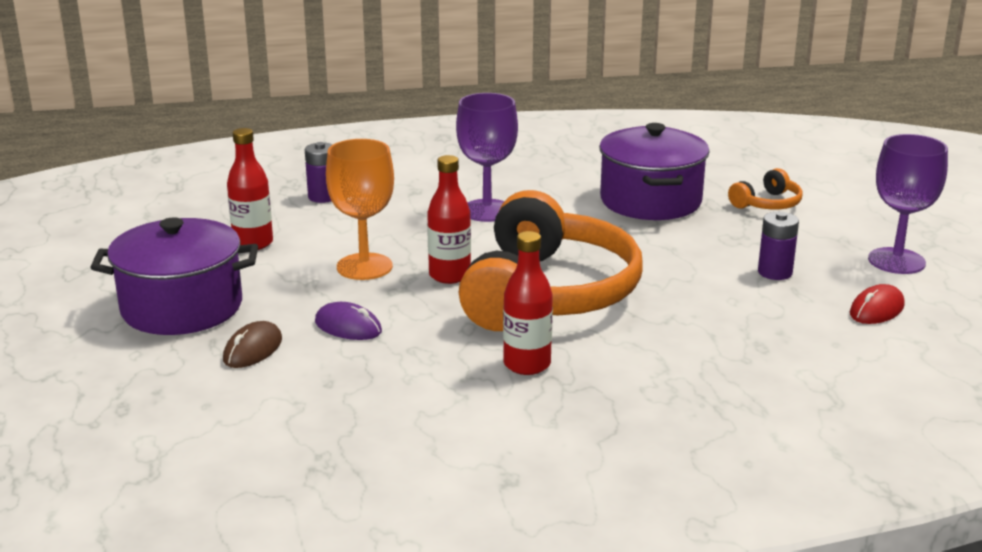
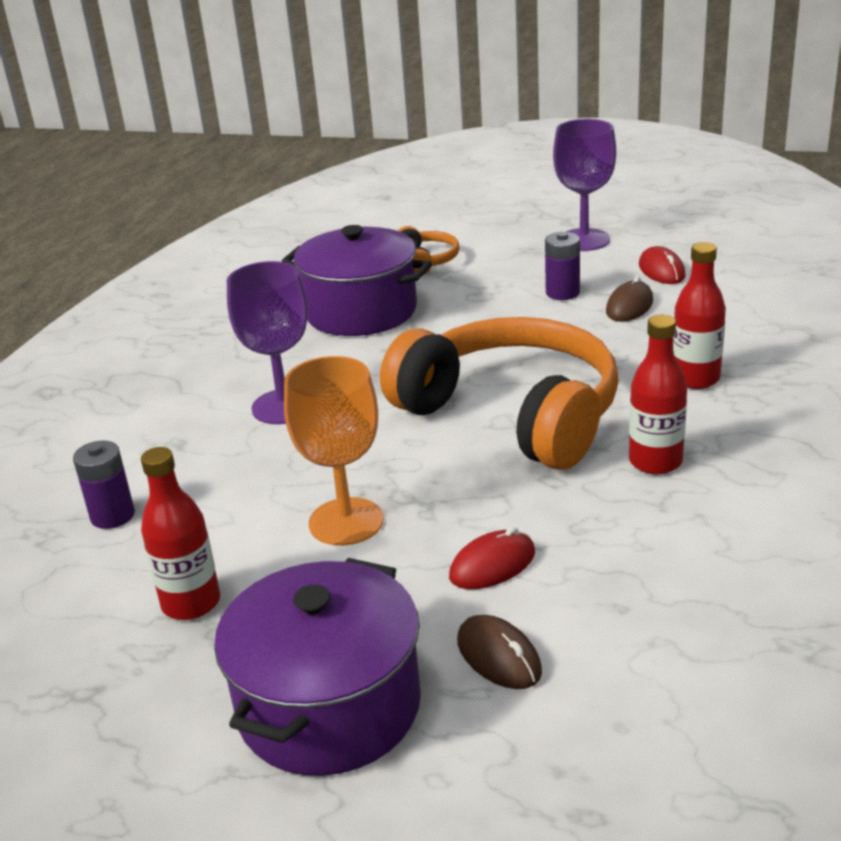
camera: 60 degrees left, 5 degrees up
(348, 327) = (492, 565): purple mouse -> red mouse
(449, 275) = (421, 466): red bottle -> red bottle (695, 379)
(783, 307) = (629, 306): none -> brown mouse

